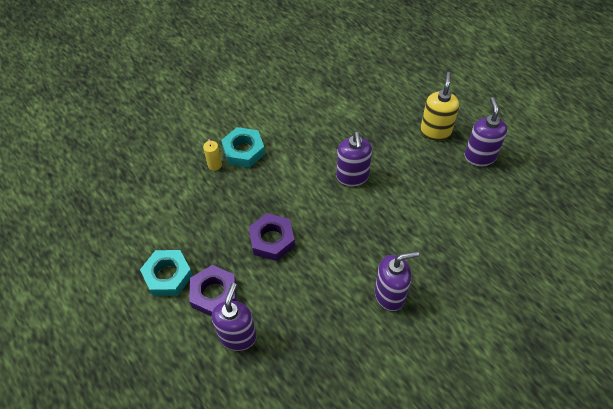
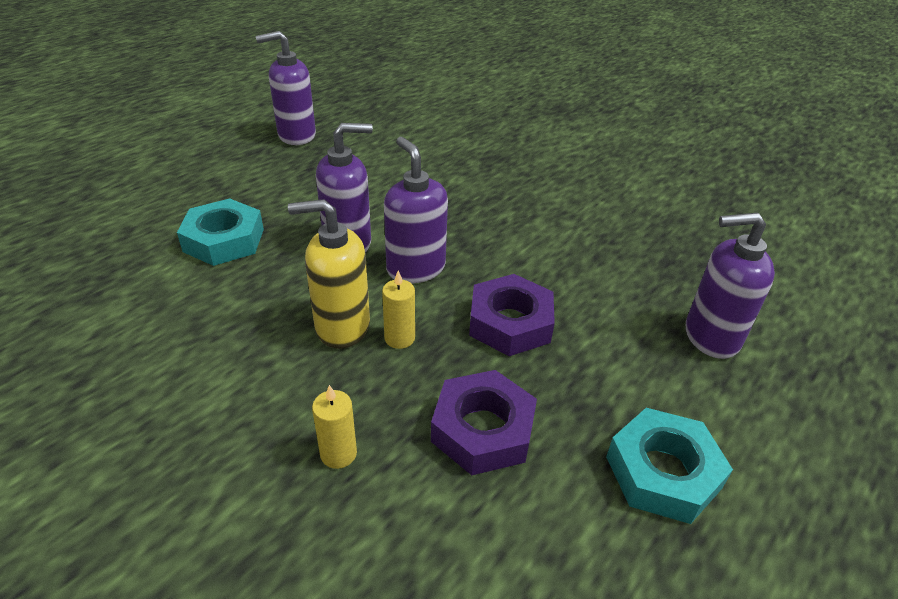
camera: 105 degrees left, 15 degrees down
(214, 294) = (657, 384): purple nut -> purple nut (482, 429)
(243, 151) = (291, 405): turquoise nut -> turquoise nut (224, 240)
(272, 191) = (399, 338): none -> yellow candle
(390, 295) = (551, 196): purple soap dispenser -> purple soap dispenser (415, 268)
(435, 131) = (245, 169): yellow soap dispenser -> yellow soap dispenser (342, 326)

